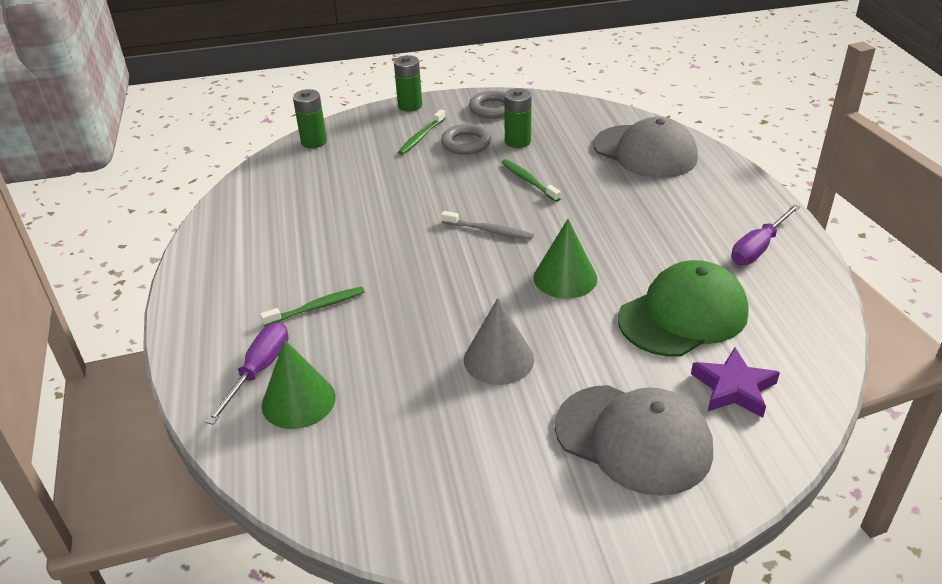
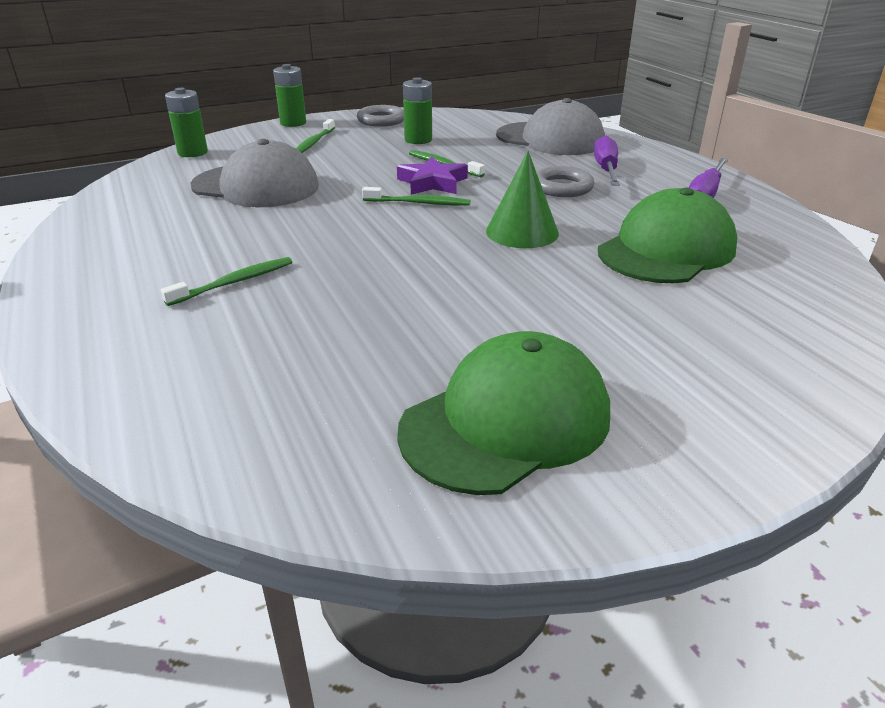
camera: 15 degrees left, 5 degrees down
(259, 371) = (170, 351): purple screwdriver -> purple screwdriver (606, 169)
(298, 401) = (234, 375): green cone -> none
(466, 143) = (364, 144): grey ring -> grey ring (562, 187)
(474, 472) = (506, 421): none -> green cap
(489, 230) = (419, 203): grey toothbrush -> green toothbrush
(498, 359) = (482, 306): grey cone -> none
(633, 438) = (684, 361): grey cap -> grey cap (256, 186)
(733, 388) = (762, 303): purple star -> purple star (432, 183)

